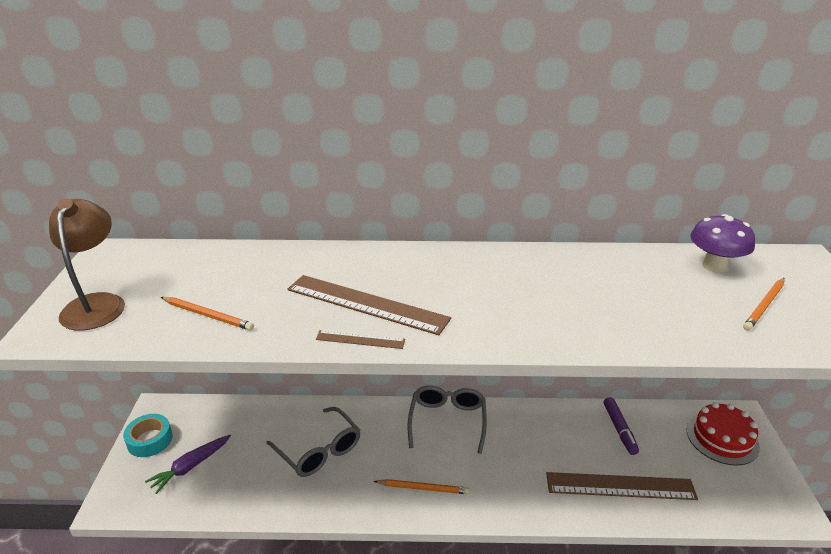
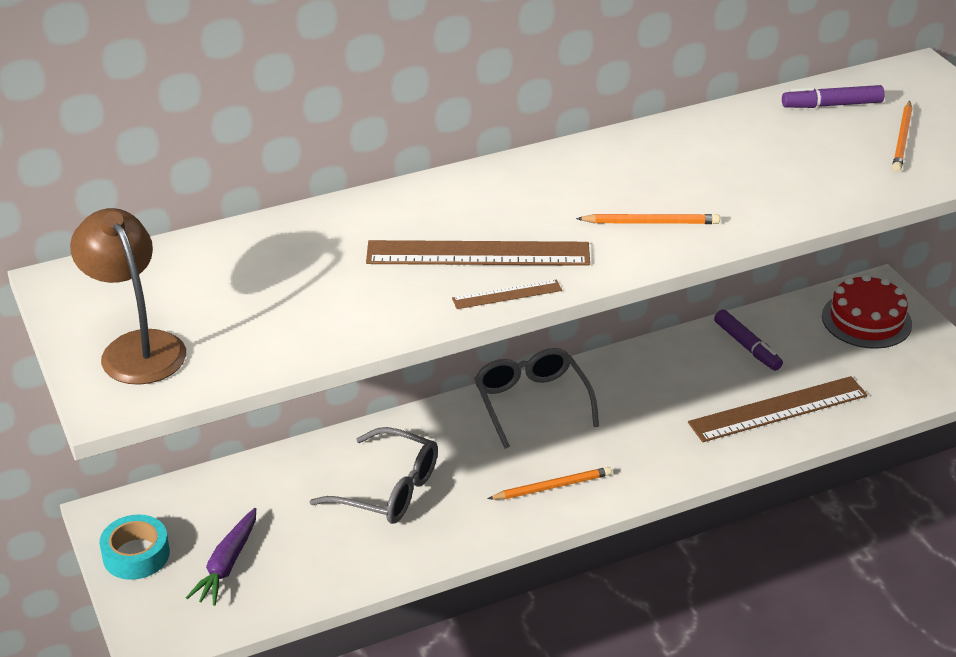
camera: 25 degrees left, 5 degrees up
(208, 315) = (299, 319): orange pencil -> orange pencil (651, 222)
(714, 266) = (831, 105): purple mushroom -> purple marker

